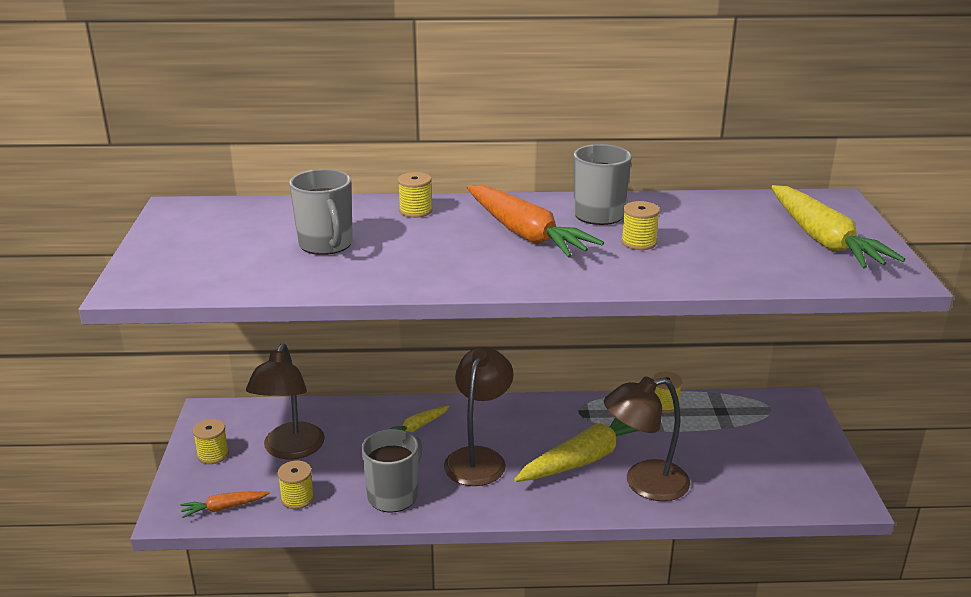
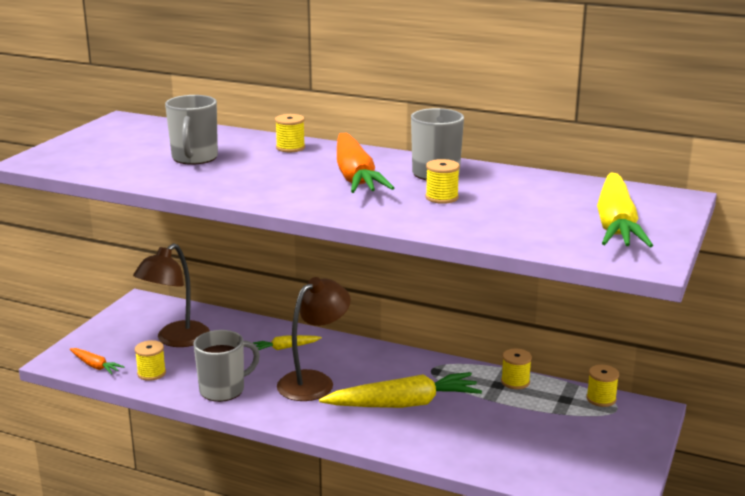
camera: 25 degrees right, 5 degrees down
(213, 454) = (119, 329): yellow spool -> yellow spool (601, 399)
(224, 508) = (95, 366): orange carrot -> orange carrot turned 150 degrees counterclockwise
(644, 483) = (437, 435): brown lamp -> none

